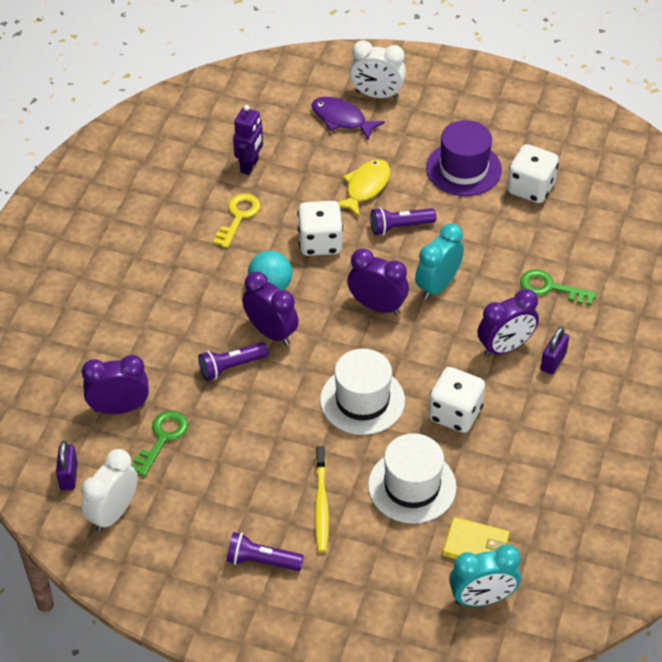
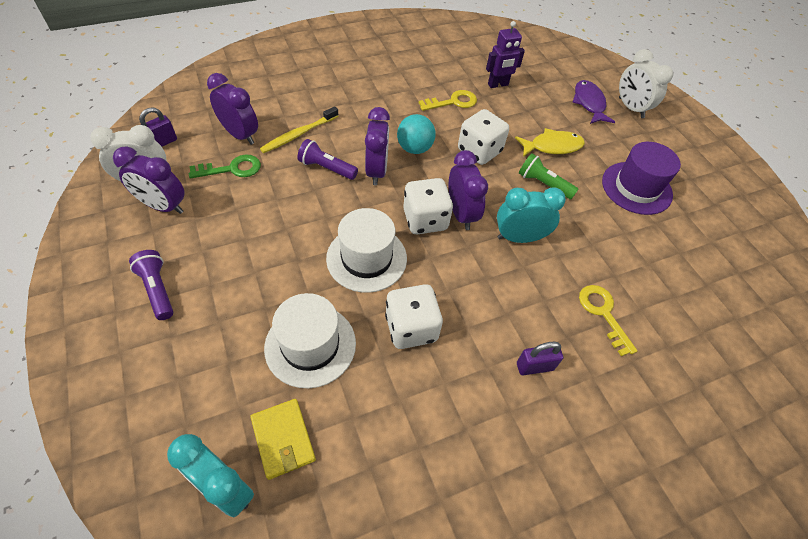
camera: 45 degrees right, 5 degrees up
(321, 505) = (242, 294): yellow toothbrush -> yellow toothbrush (298, 134)
(399, 227) = (543, 184): purple flashlight -> green flashlight
(505, 347) = (511, 320): purple clock -> purple clock (163, 206)
(530, 188) = (674, 238): white dice -> white dice (425, 220)
(550, 288) = (603, 313): green key -> yellow key

